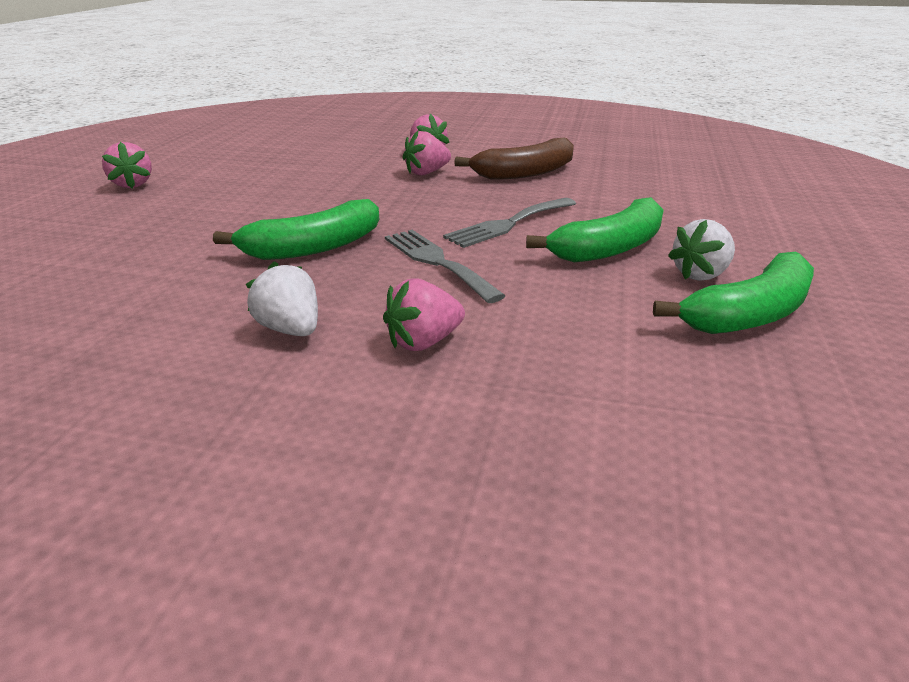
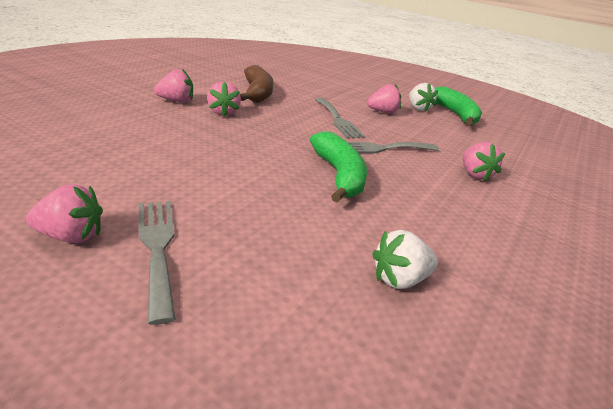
camera: 75 degrees left, 0 degrees up
(124, 207) = (157, 248): none -> grey fork
(290, 329) = (458, 205): white strawberry -> white strawberry (399, 279)
(610, 248) = (382, 112): green banana -> pink strawberry

